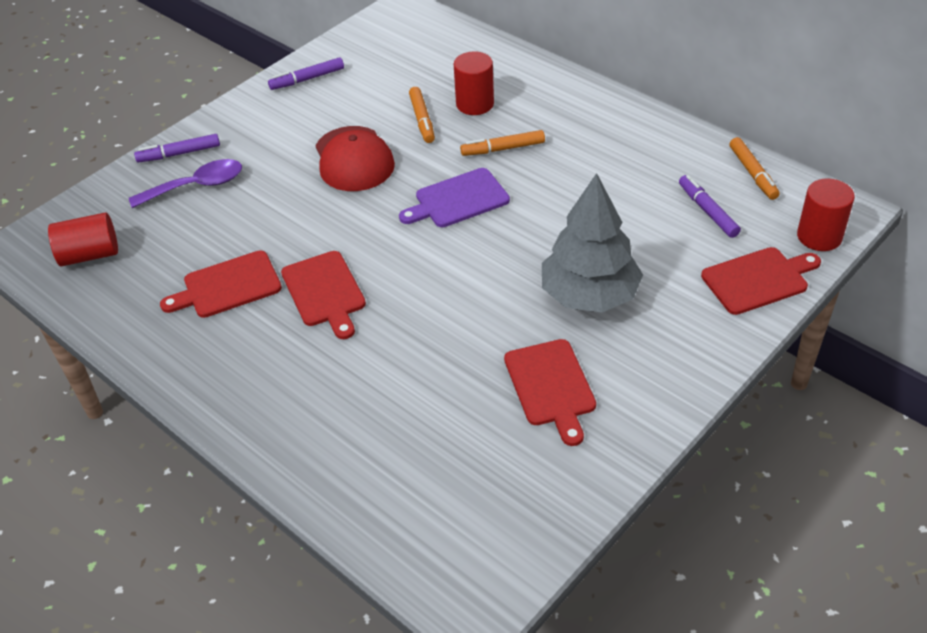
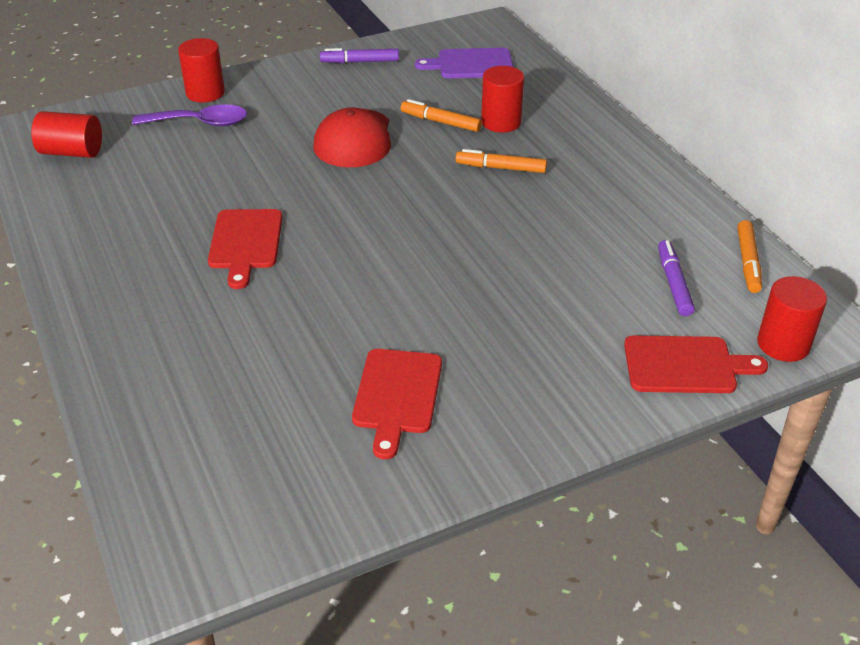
camera: 20 degrees right, 5 degrees down
(180, 154) = (205, 93): purple marker -> red cylinder
(228, 286) = (165, 212): red cutting board -> none
(422, 119) = (441, 122): orange marker -> orange marker turned 105 degrees clockwise
(458, 200) = (426, 200): purple cutting board -> purple cutting board (471, 64)
(589, 295) = (494, 324): grey tree -> none

